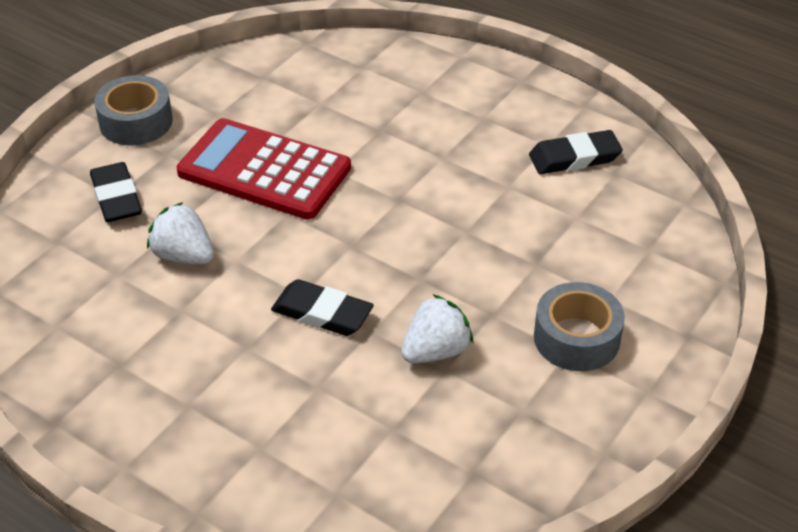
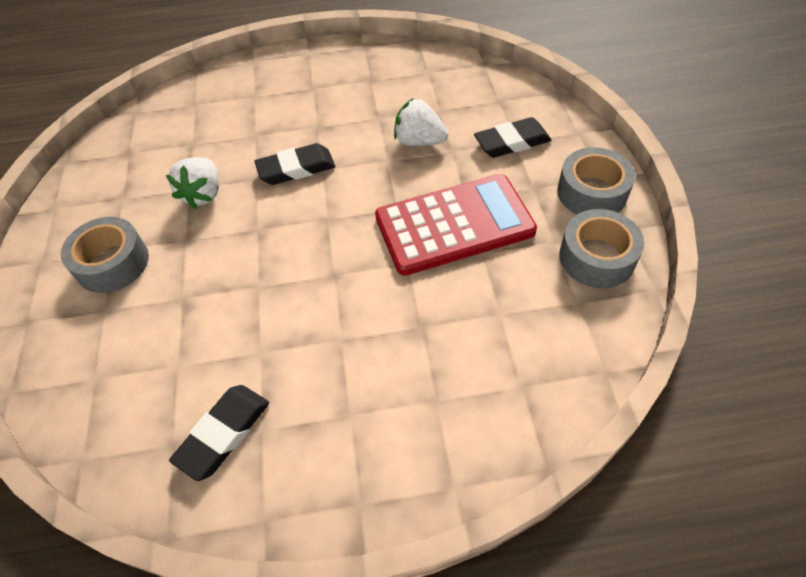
camera: 140 degrees right, 10 degrees up
(116, 197) = (512, 142): black eraser -> black eraser turned 45 degrees counterclockwise
(183, 256) = (419, 141): white strawberry -> white strawberry turned 150 degrees counterclockwise
(209, 88) = (596, 257): none -> grey tape

